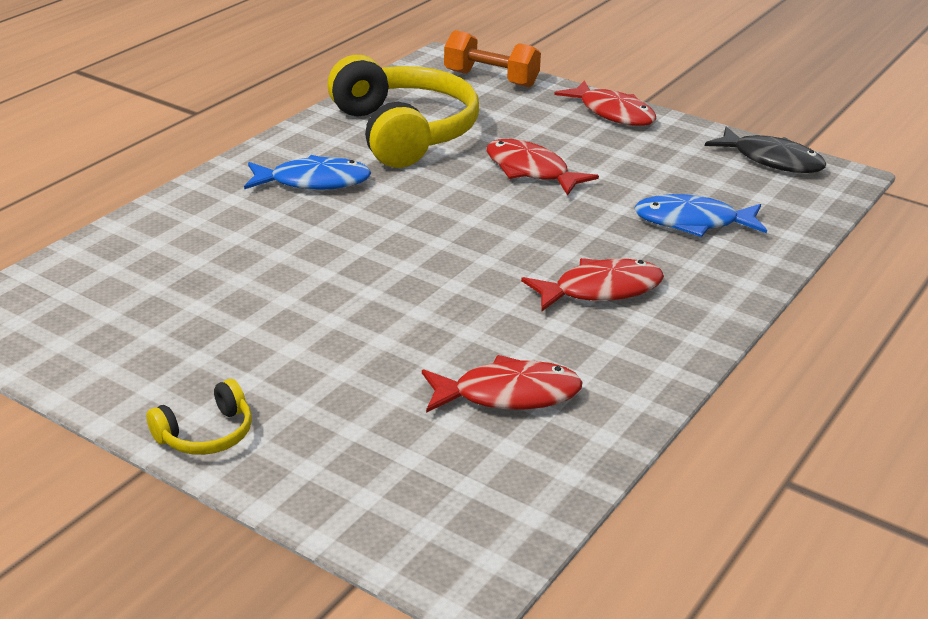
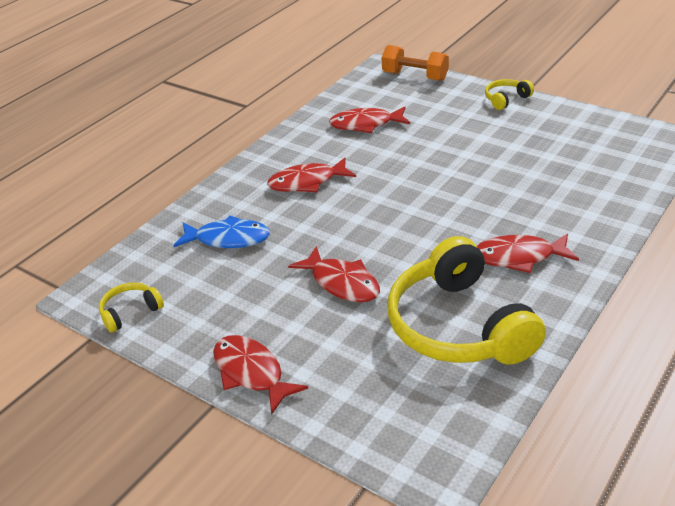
camera: 175 degrees left, 5 degrees up
(313, 182) = (519, 257): blue fish -> red fish
(491, 79) = (376, 431): orange dumbbell -> orange dumbbell (415, 76)
(771, 160) = (130, 312): black fish -> yellow headphones

